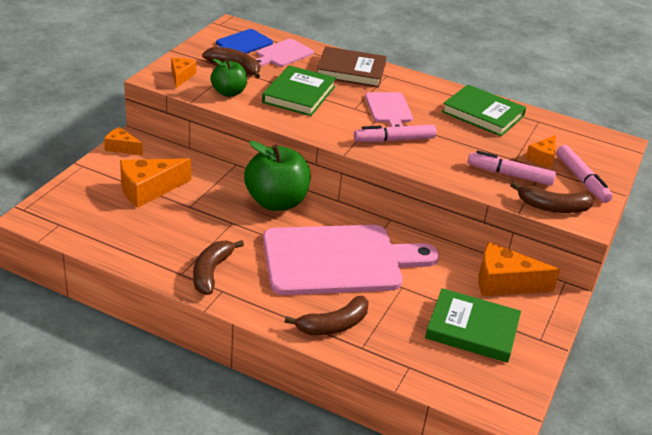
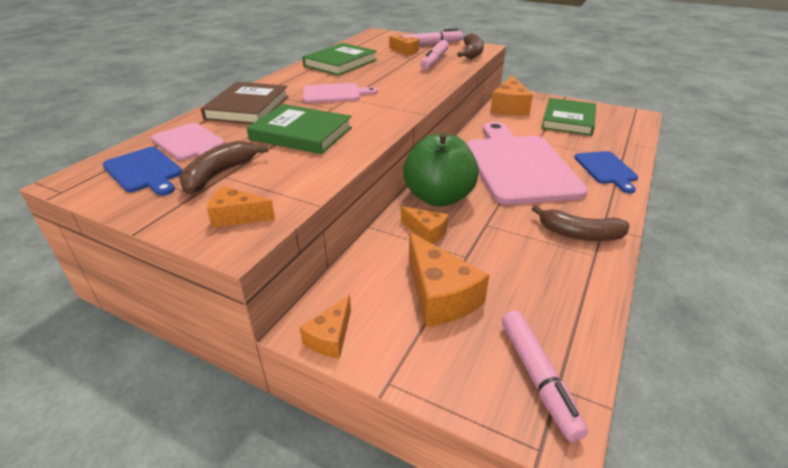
camera: 85 degrees left, 0 degrees up
(224, 191) = (426, 232): none -> orange cheese
(229, 92) = (293, 176): green apple -> none
(333, 325) = (606, 169): brown banana -> blue cutting board
(394, 140) = (392, 93): pink marker -> pink marker (537, 377)

